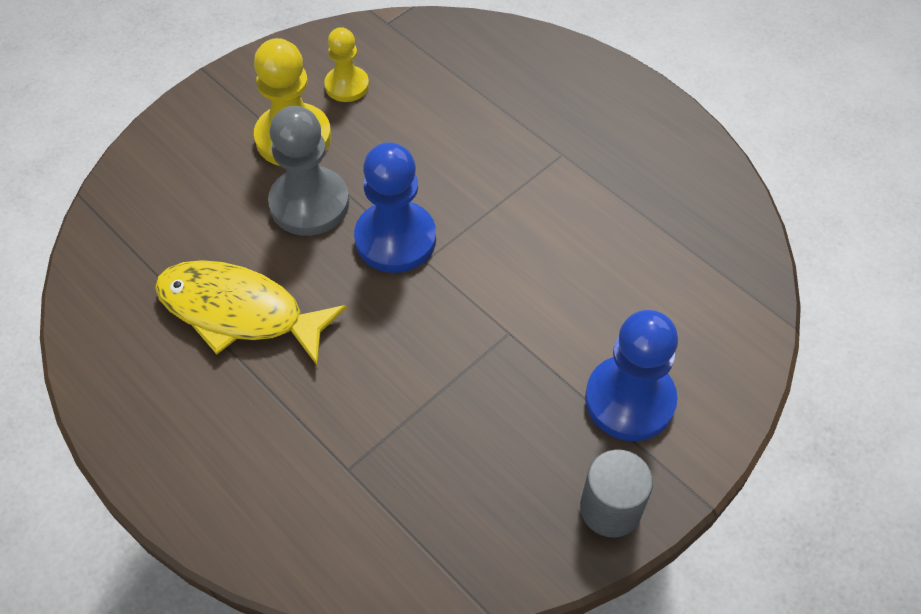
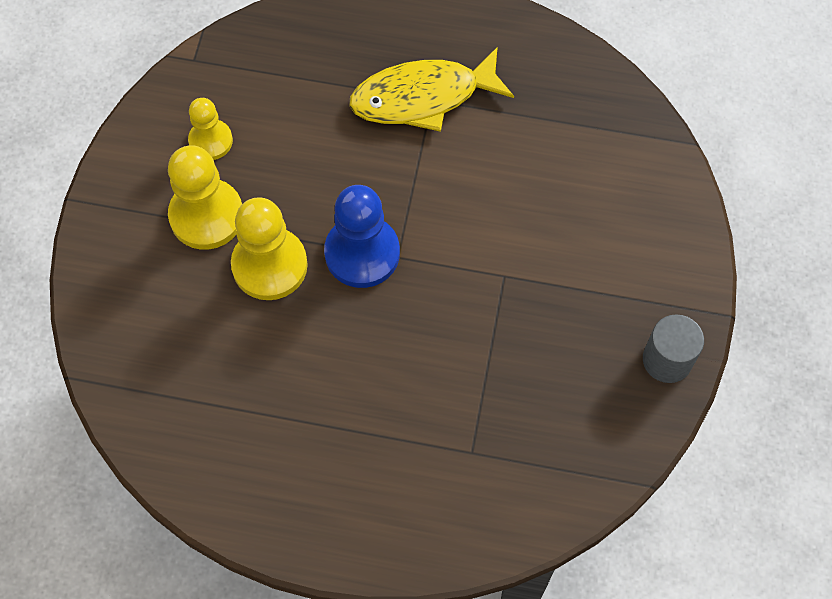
camera: 35 degrees left, 10 degrees up
(239, 312) = (292, 389): yellow fish -> yellow fish (423, 97)
(309, 203) = (269, 265): grey pawn -> yellow pawn
(629, 400) = (624, 273): blue pawn -> none

